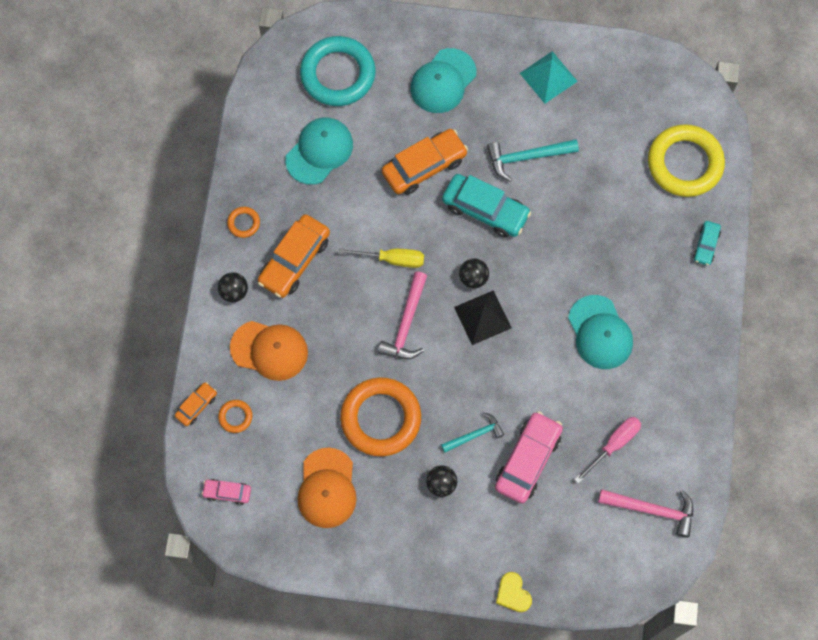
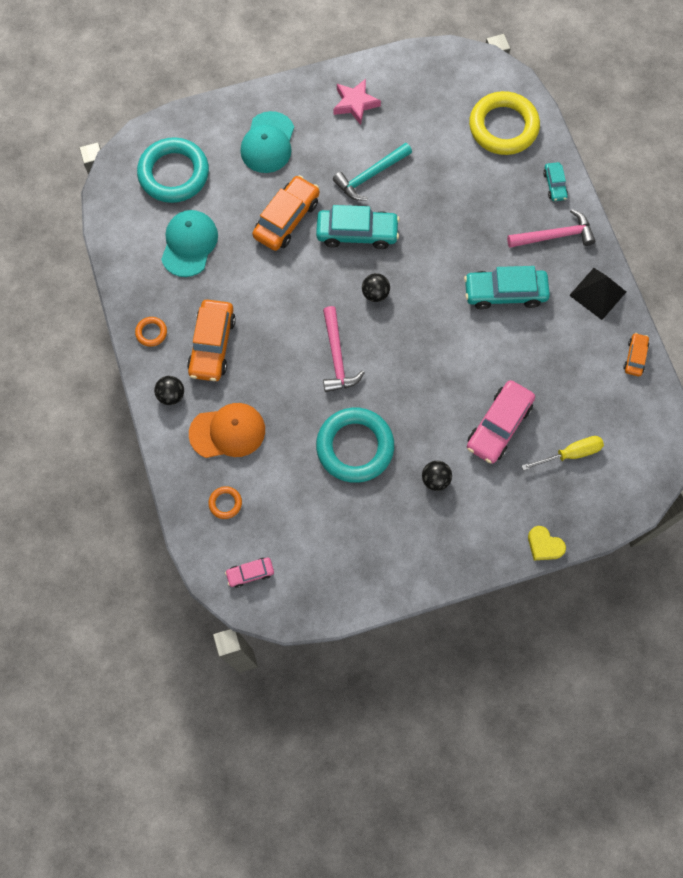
camera: 25 degrees left, 0 degrees up
(196, 406) = (185, 509): orange car -> orange car (635, 357)
(327, 488) = (338, 529): orange cap -> none
(380, 418) = (355, 447): orange ring -> turquoise ring
(392, 259) = (298, 308): yellow screwdriver -> yellow screwdriver (570, 454)
(474, 434) = (443, 424): turquoise hammer -> none
(482, 317) = (400, 323): black pyramid -> black pyramid (597, 293)
(528, 460) = (499, 426): pink car -> pink car turned 150 degrees counterclockwise
(548, 77) = (355, 104): turquoise pyramid -> pink star
(600, 332) = (505, 293): turquoise cap -> turquoise car
(613, 444) = (564, 380): pink screwdriver -> none
(652, 509) = (623, 420): pink hammer -> pink hammer (554, 236)

